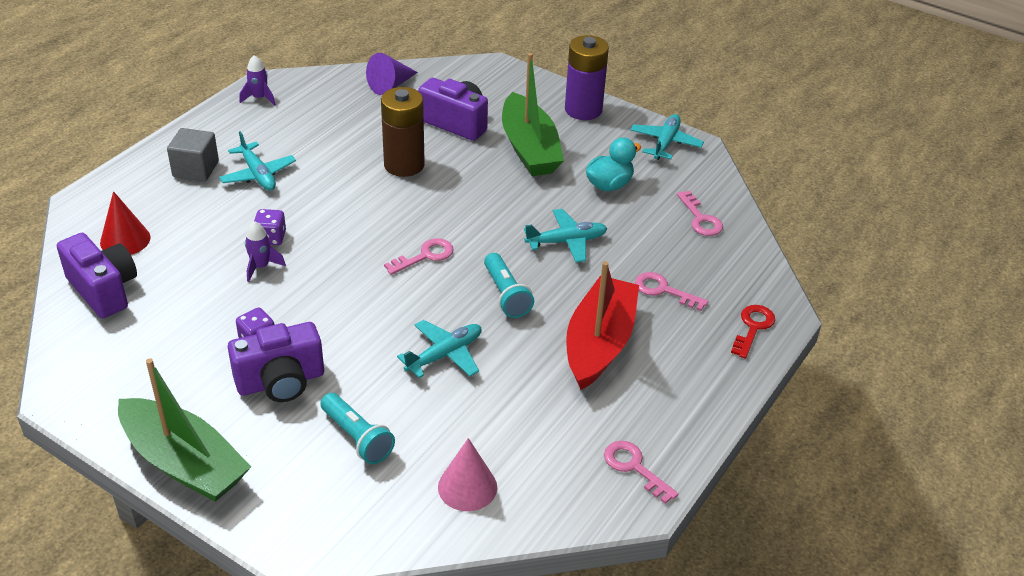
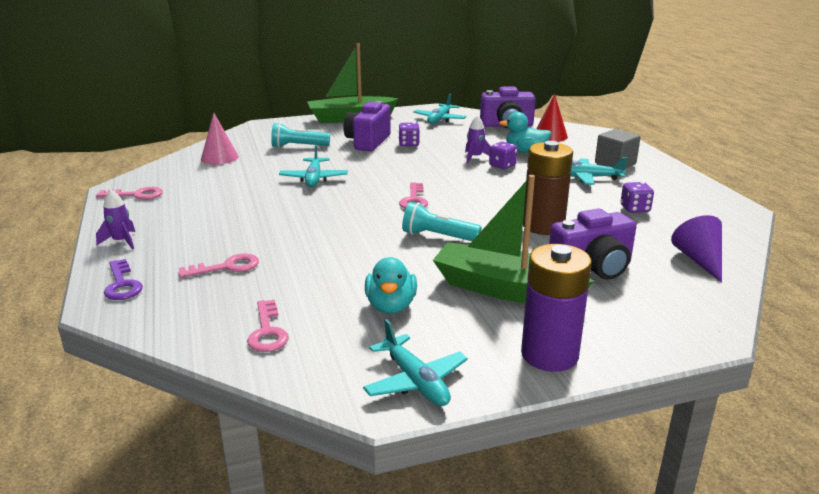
camera: 130 degrees right, 15 degrees down
(206, 238) = (525, 151): none -> turquoise duck
(259, 98) = (712, 202): purple rocket -> purple rocket (121, 241)
(316, 131) = (635, 209): none -> purple dice
(506, 295) = (330, 211): turquoise flashlight -> turquoise flashlight (438, 236)
(567, 241) = (347, 253): turquoise plane -> turquoise plane (439, 119)
(599, 343) = (232, 222): red boat -> none
(700, 219) = (267, 332): pink key -> pink key turned 120 degrees counterclockwise
(753, 327) = (122, 284): red key -> purple key

